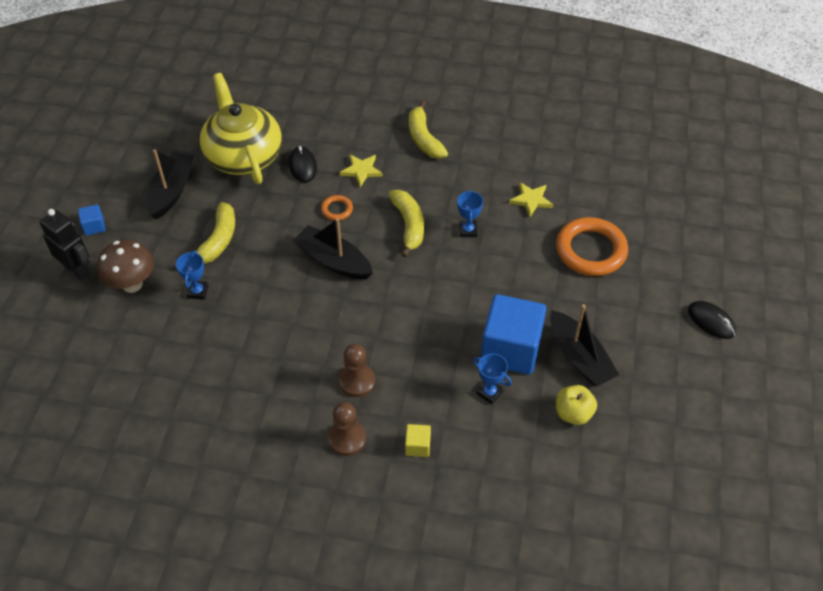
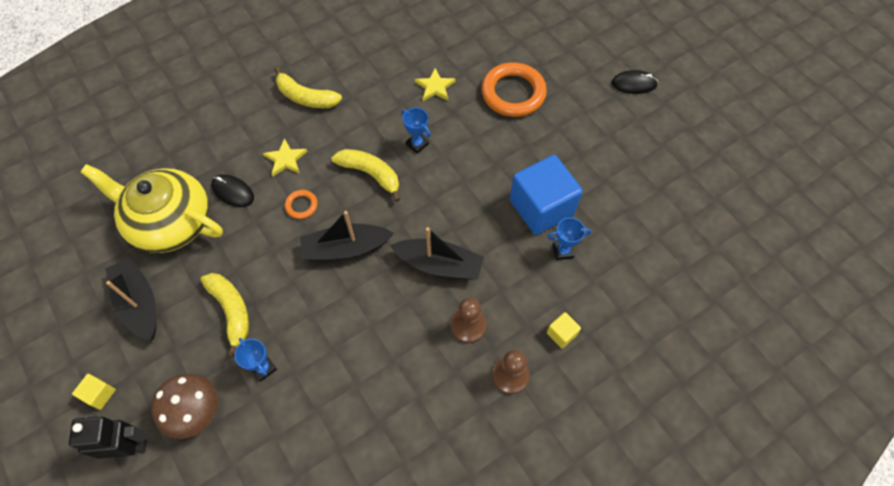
camera: 45 degrees left, 10 degrees up
(94, 226) = (100, 394): blue cube -> yellow cube
(573, 413) = (627, 218): yellow apple -> none
(579, 357) = (588, 175): black boat -> black boat (439, 264)

